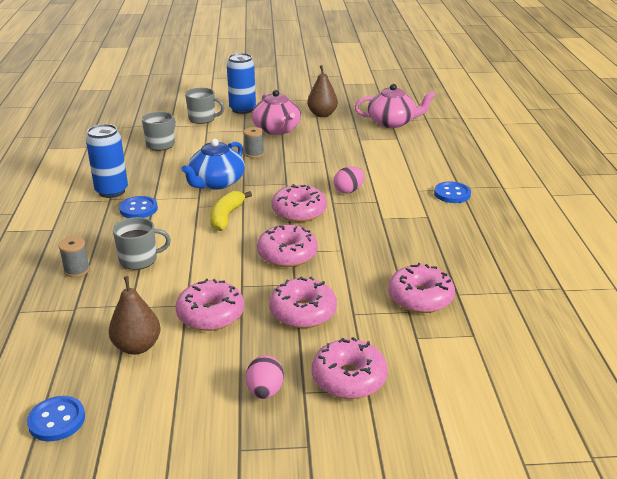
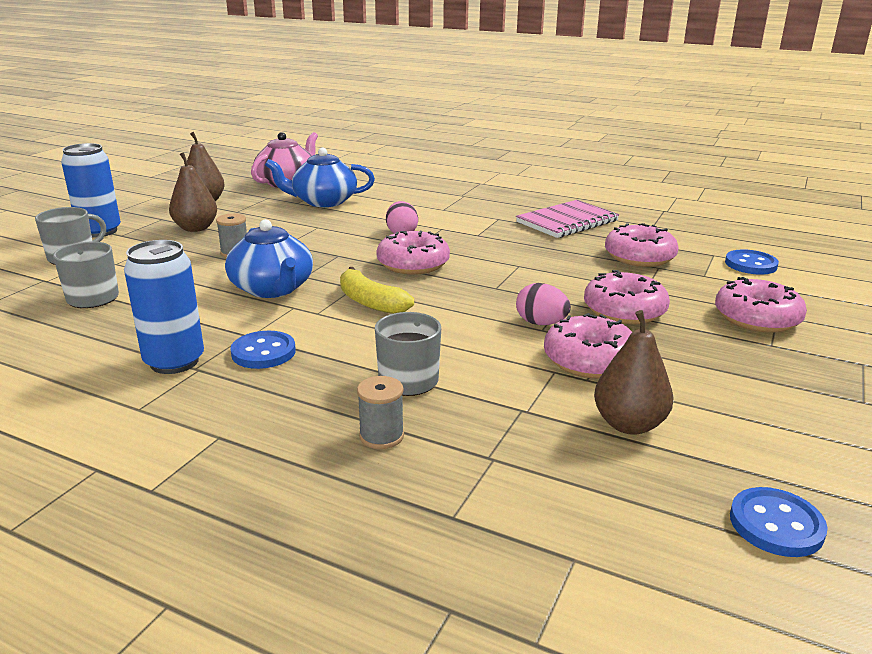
camera: 60 degrees left, 5 degrees down
(265, 391) = (763, 364): pink egg -> pink egg (541, 323)
(277, 129) = (196, 228): pink teapot -> brown pear
(287, 254) = (499, 291): pink donut -> none
(373, 146) = (323, 201): none -> blue teapot
(452, 194) = (469, 200): blue button -> blue button (750, 264)
(461, 247) = (567, 221): none -> pink notebook

